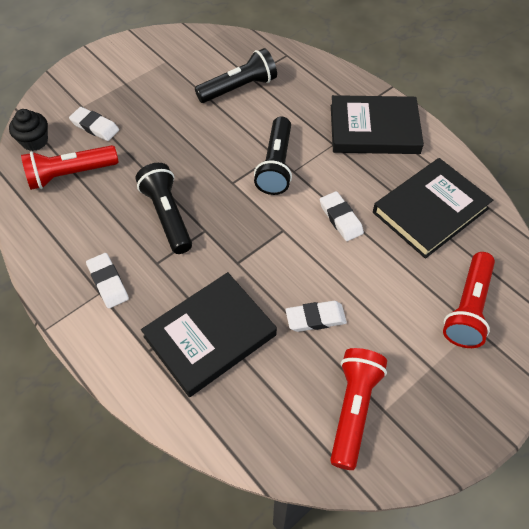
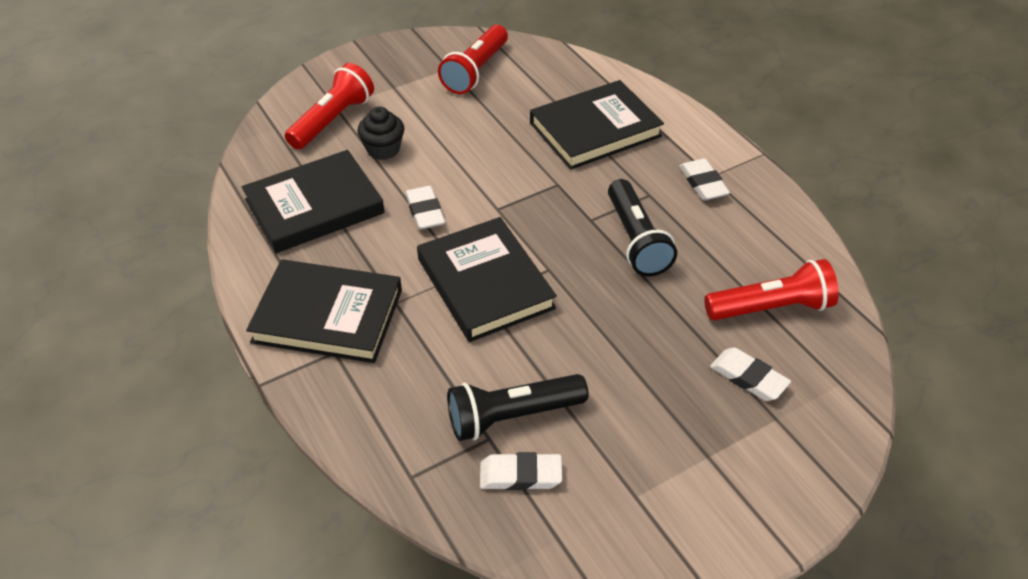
camera: 170 degrees left, 10 degrees down
(35, 141) = (837, 365): black cupcake -> black cupcake (383, 149)
(276, 165) = (485, 283): black flashlight -> black book
(315, 318) = (487, 130): white eraser -> white eraser (520, 475)

